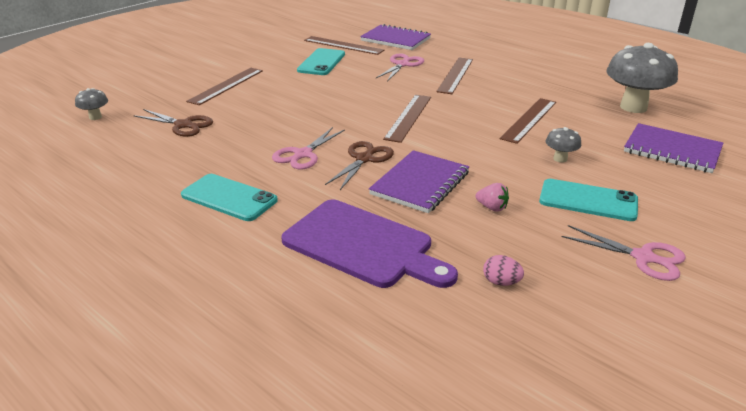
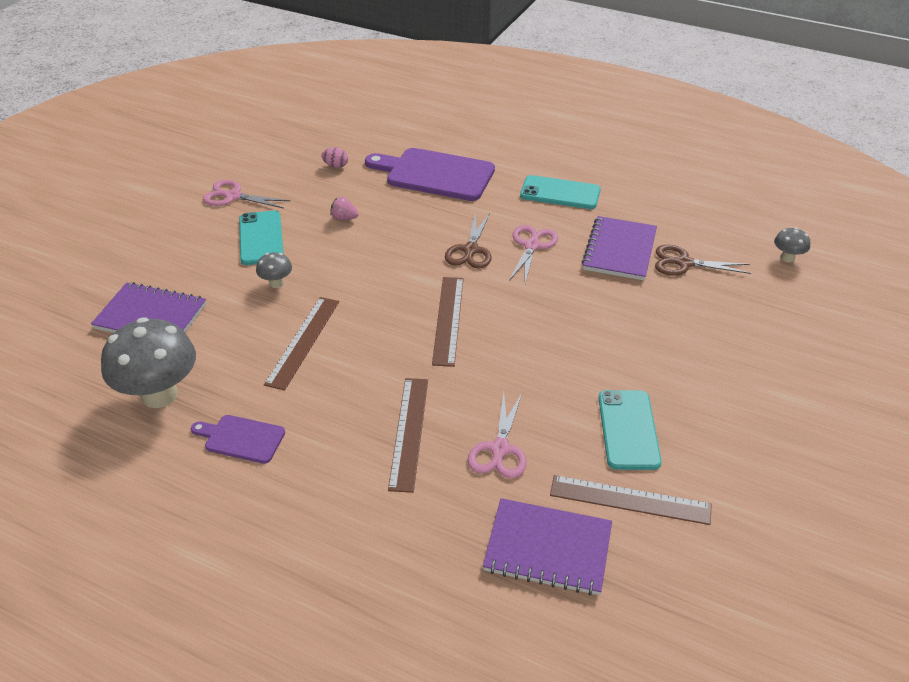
camera: 165 degrees right, 10 degrees up
(226, 86) = (709, 341): brown ruler -> none
(420, 183) = (409, 231): purple notebook -> purple notebook (619, 250)
(565, 84) = (241, 438): none -> purple cutting board
(588, 200) = (260, 238): turquoise phone -> turquoise phone turned 75 degrees clockwise

